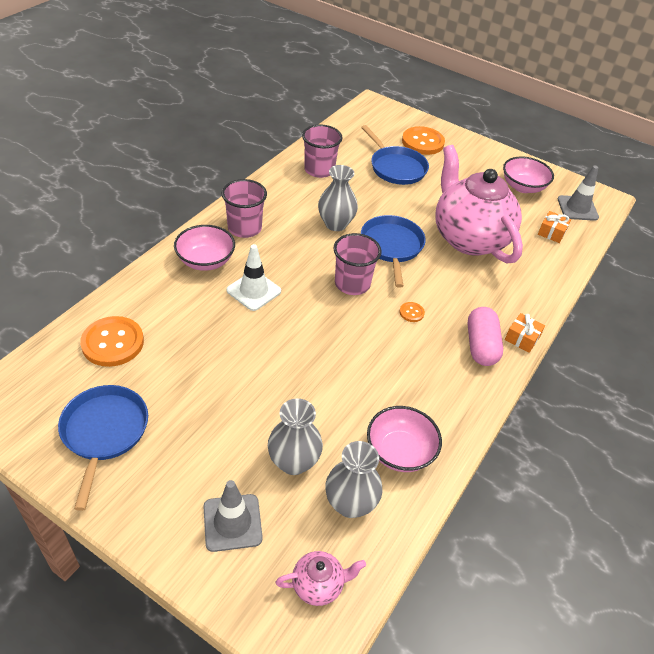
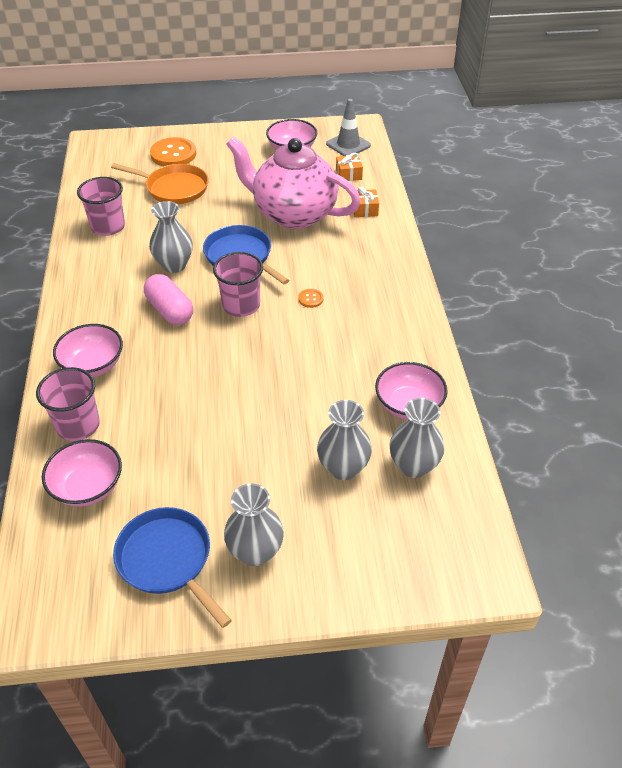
camera: 35 degrees left, 0 degrees up
(113, 343) = (87, 487): orange button -> pink bowl
(164, 474) = (255, 551): none -> grey vase
(232, 522) = (347, 543): grey traffic cone -> none
(244, 228) = (96, 316): pink cup -> pink cup (78, 425)
(253, 291) = (165, 362): white traffic cone -> none
(318, 585) = (451, 535): pink teapot -> none
(396, 168) = (174, 188): blue pan -> orange pan
(481, 346) = (385, 291): pink capsule -> pink capsule (170, 310)
(522, 338) = (407, 267): orange gift -> orange gift (365, 209)

